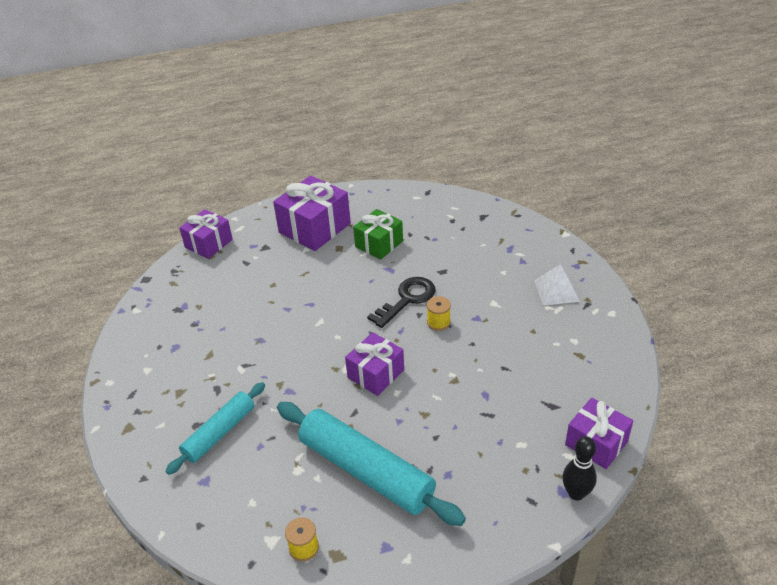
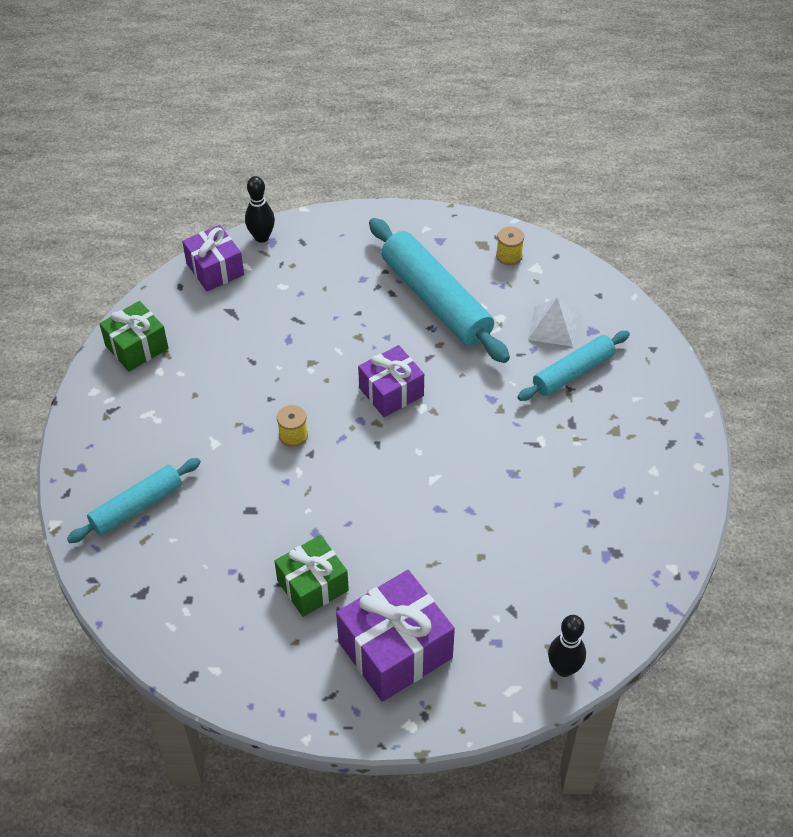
camera: 165 degrees left, 10 degrees up
(209, 243) = (564, 668): purple gift -> black bowling pin
(407, 299) = (315, 479): black key -> none
(519, 254) = (137, 506): none -> turquoise rolling pin
(556, 290) = (131, 438): white pyramid -> white pyramid (553, 326)
(607, 353) = (137, 347): none -> green gift

